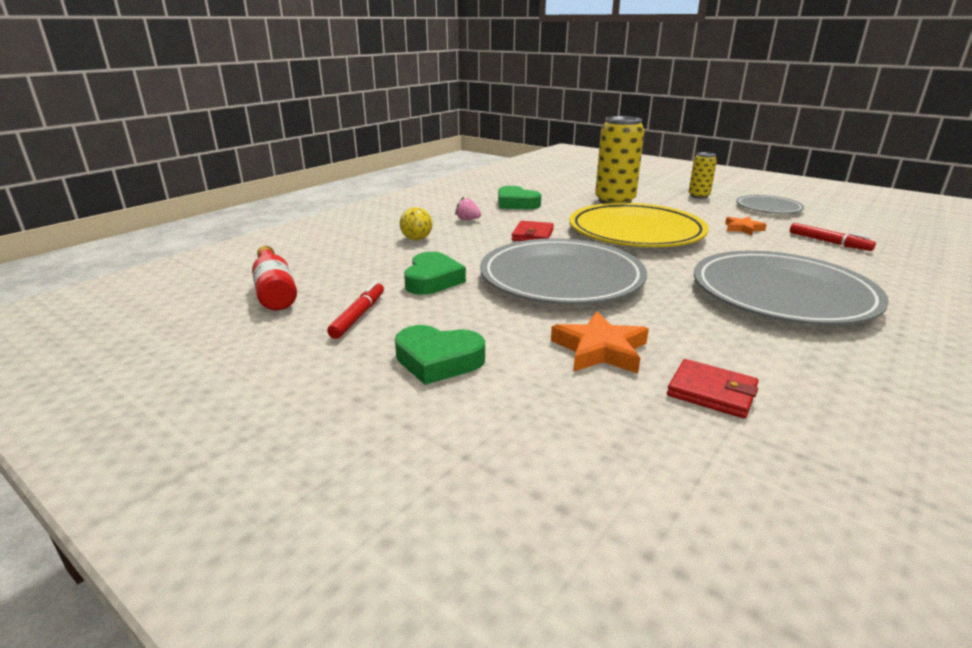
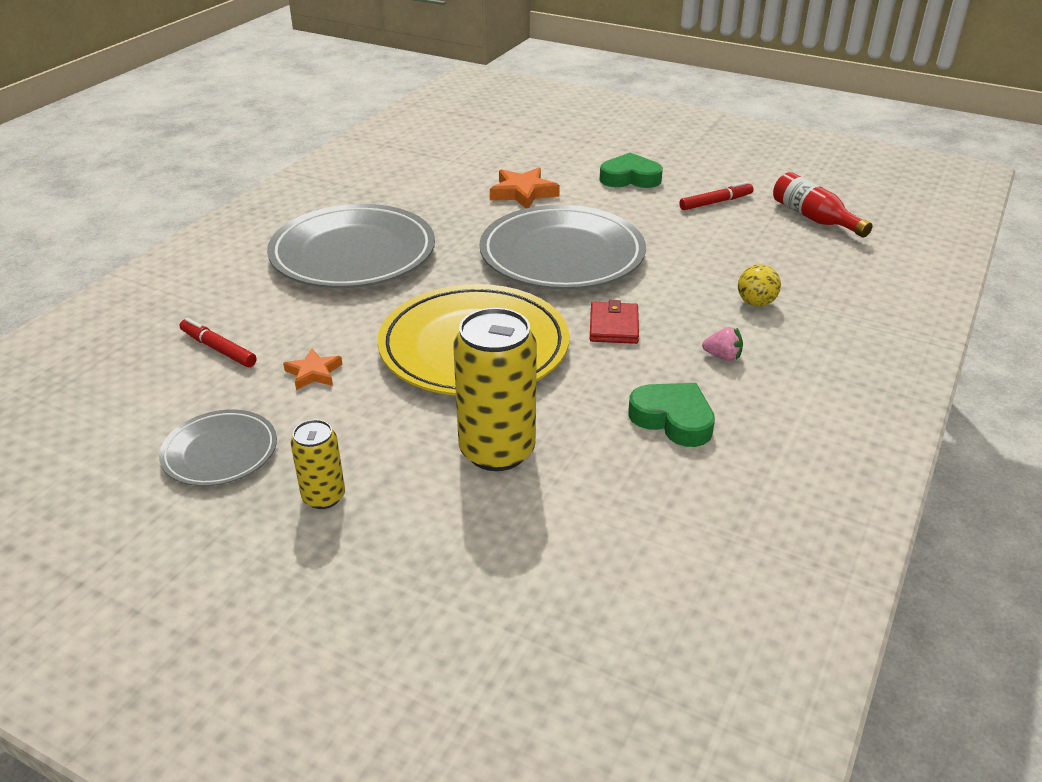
camera: 170 degrees right, 10 degrees up
(358, 316) = (715, 202): red marker -> red marker turned 120 degrees counterclockwise
(432, 280) = (686, 242): green heart -> none
(711, 392) = (456, 175): red wallet -> none

